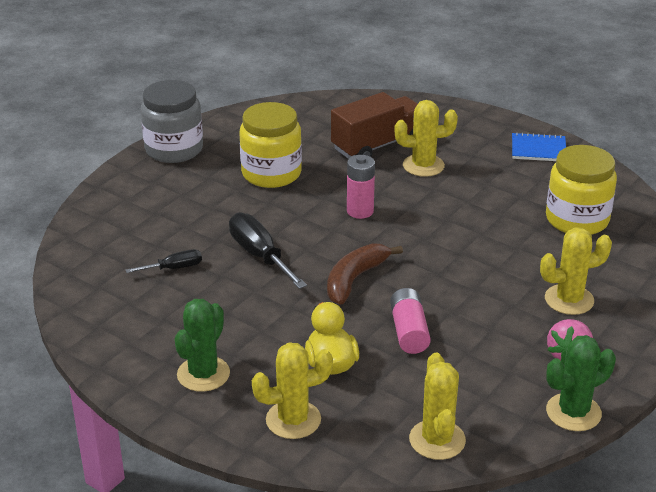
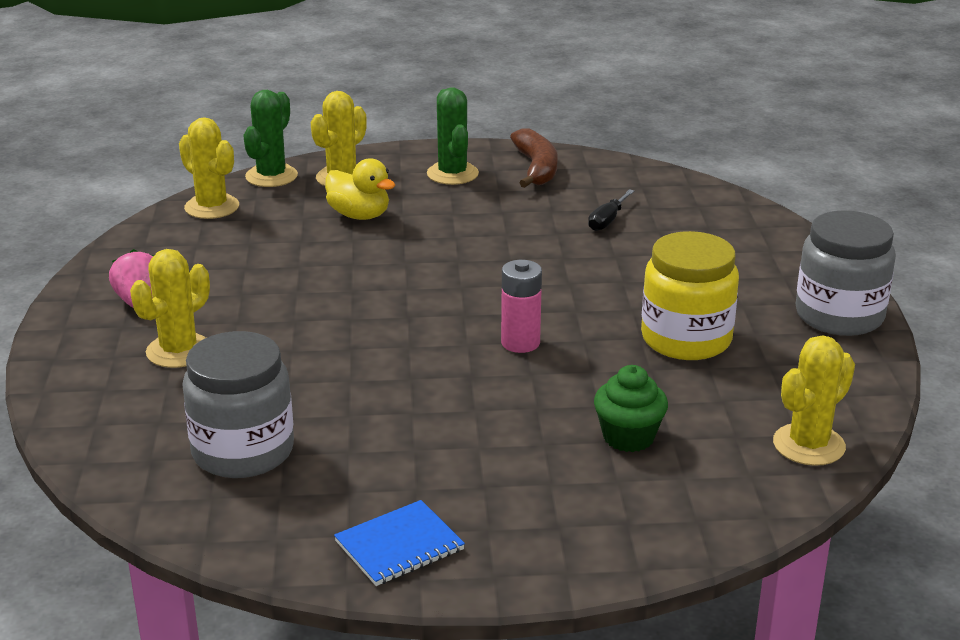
camera: 140 degrees right, 5 degrees down
(260, 255) = (551, 260): black screwdriver -> none
(355, 279) = (428, 279): brown banana -> brown banana (536, 168)
(378, 145) = (628, 437): brown truck -> green cupcake
(409, 331) = (319, 261): pink battery -> none
(423, 166) = (528, 435): yellow cactus -> yellow cactus (808, 445)
(573, 412) = (104, 263): green cactus -> green cactus (271, 176)
(577, 219) = (243, 451): yellow jar -> grey jar

